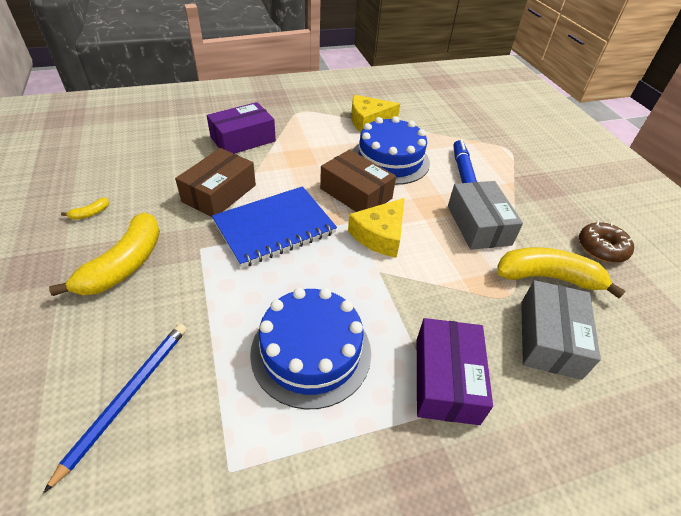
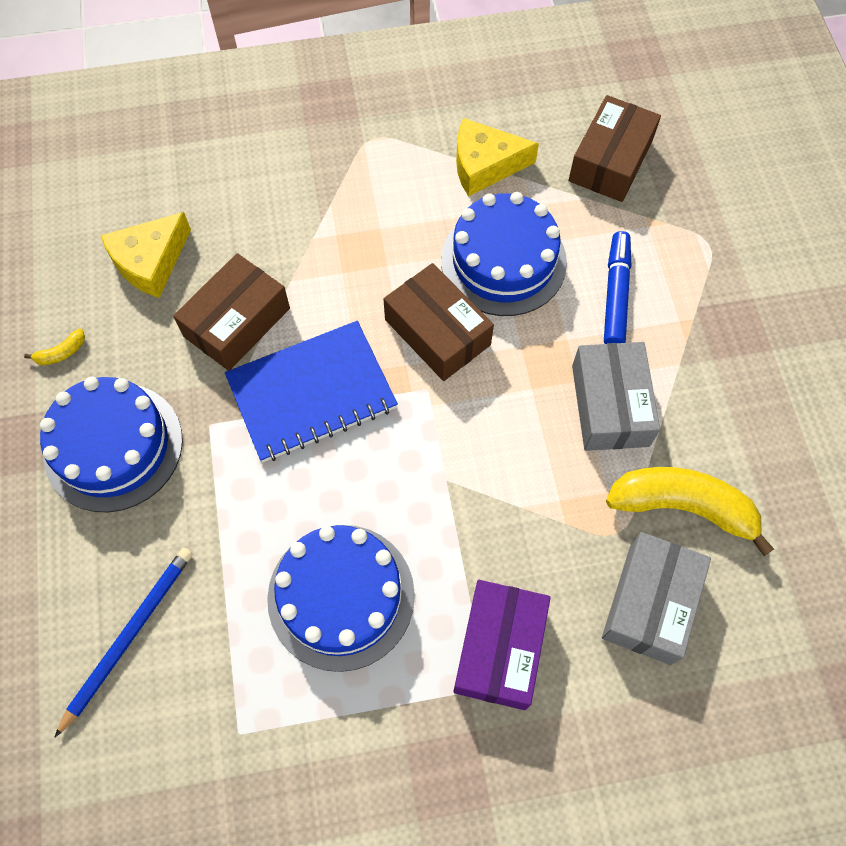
camera: 10 degrees right, 20 degrees up
(125, 265) = (113, 446): yellow banana -> blue cake
(243, 139) = (276, 205): purple box -> none
(380, 235) = (459, 416): yellow cheese -> yellow cheese (150, 262)
(440, 118) = (610, 161): none -> brown box
(601, 248) = (784, 460): brown donut -> none

